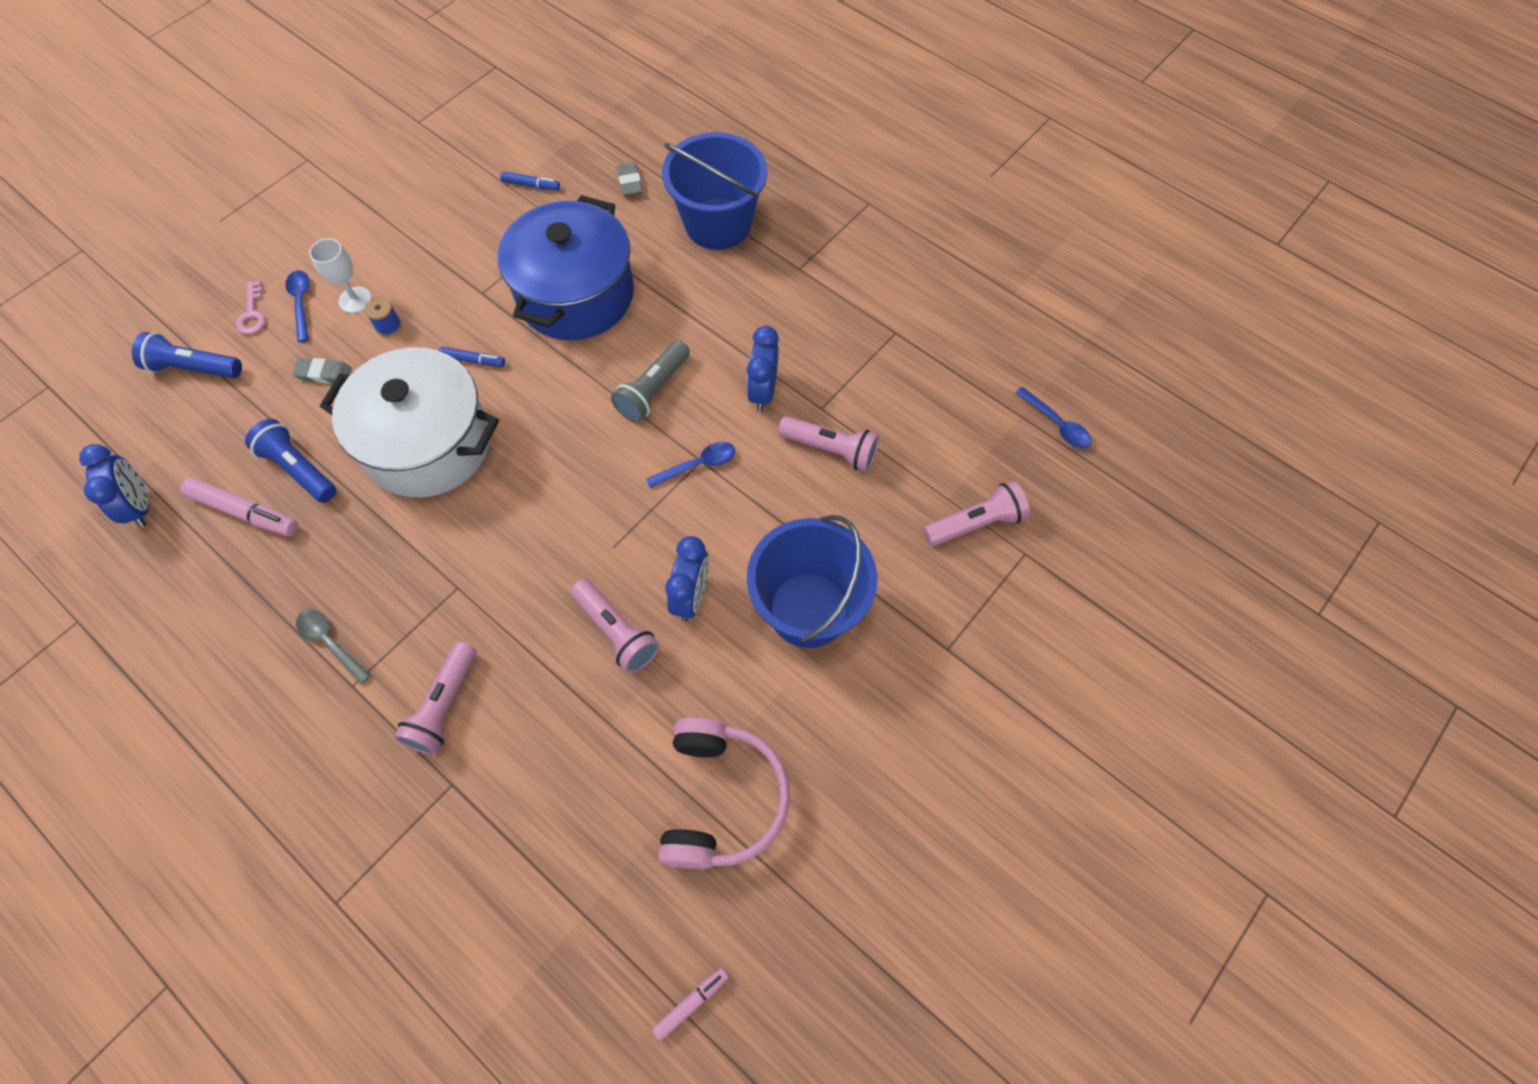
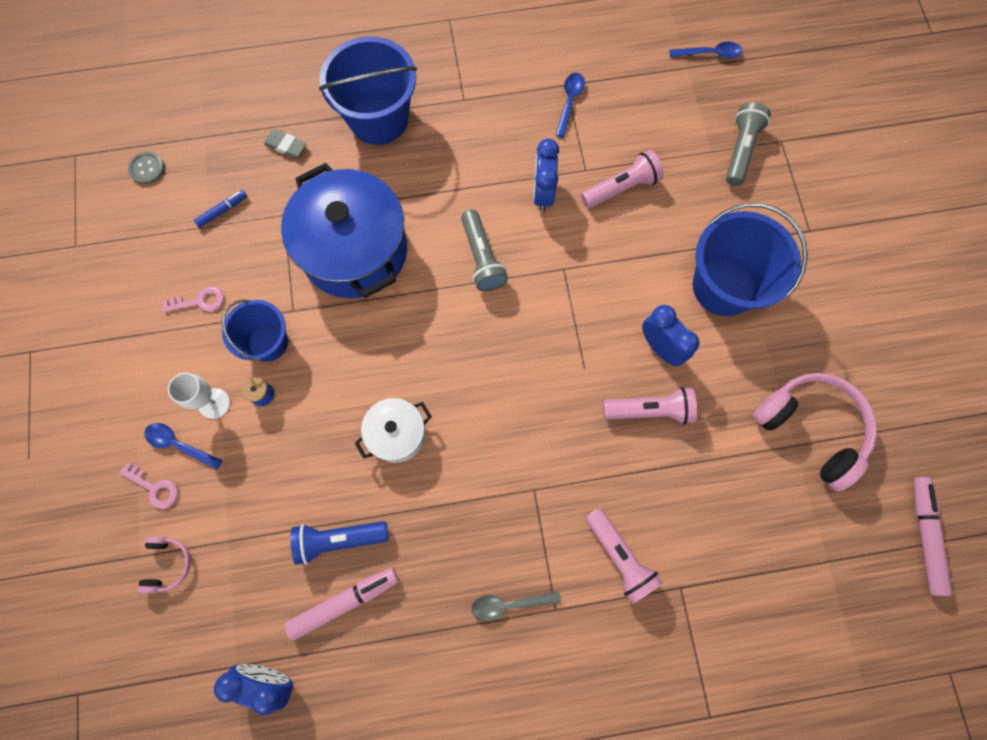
camera: 50 degrees left, 10 degrees up
(194, 368) = (168, 564): blue flashlight -> pink headphones
(324, 373) = (265, 468): grey eraser -> none
(428, 444) = (397, 434): white pot -> white pot, size x0.50
(437, 228) = (200, 301): none -> pink key
(439, 296) = (268, 342): none -> blue bucket
(473, 360) = (350, 356): blue marker -> none
(524, 115) = (147, 169): none -> grey button
(691, 1003) = (924, 535): pink marker -> pink marker, size x1.75
(697, 465) = (565, 273): blue spoon -> blue spoon (569, 102)
(763, 391) = (543, 194): blue clock -> blue clock turned 45 degrees clockwise
(976, 524) = (740, 150): pink flashlight -> grey flashlight

